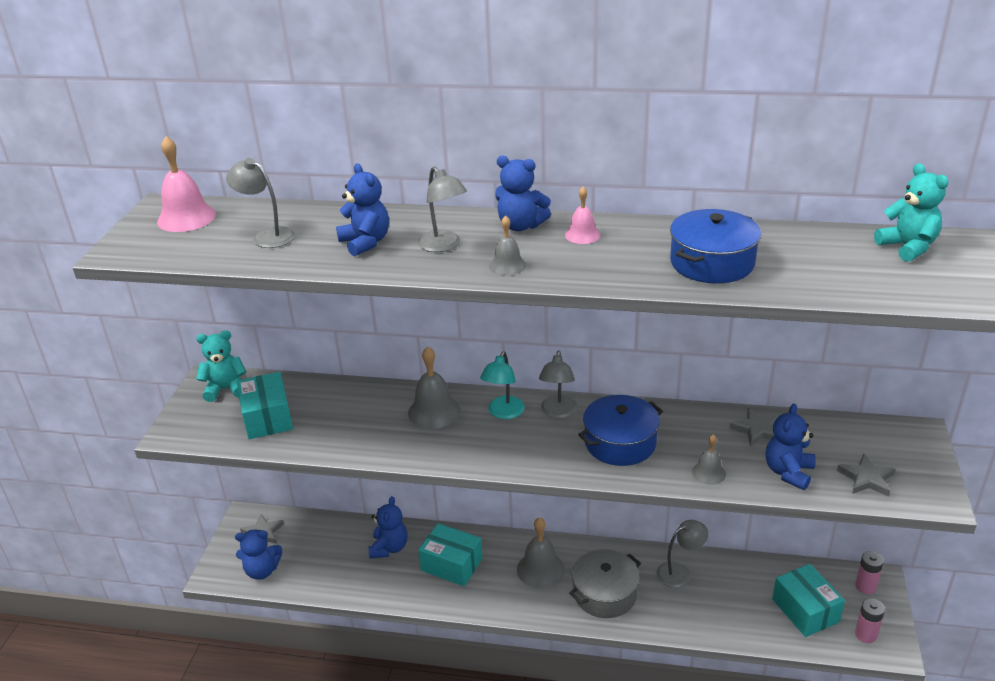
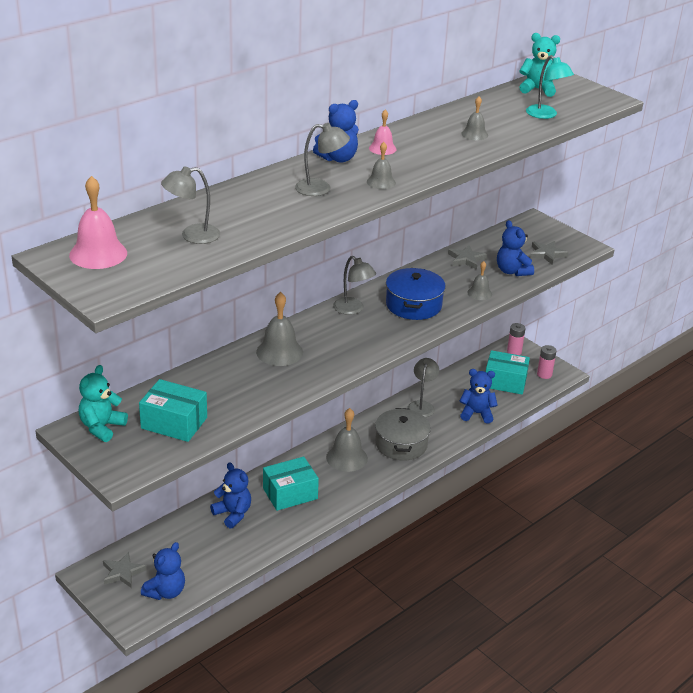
camera: 55 degrees left, 0 degrees up
(365, 242) = (269, 209): blue teddy bear -> blue teddy bear (476, 413)
(503, 413) = (323, 328): turquoise lamp -> turquoise lamp (545, 115)
(712, 263) = (474, 134): blue pot -> grey bell

